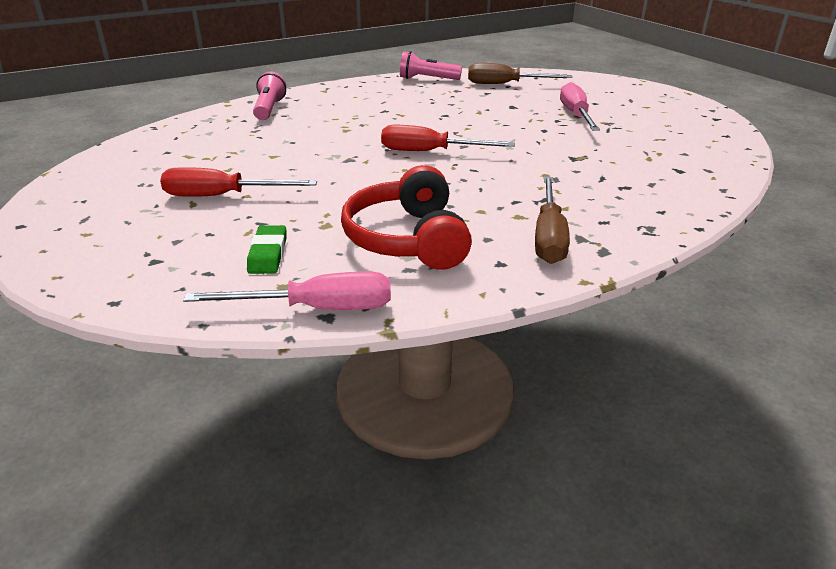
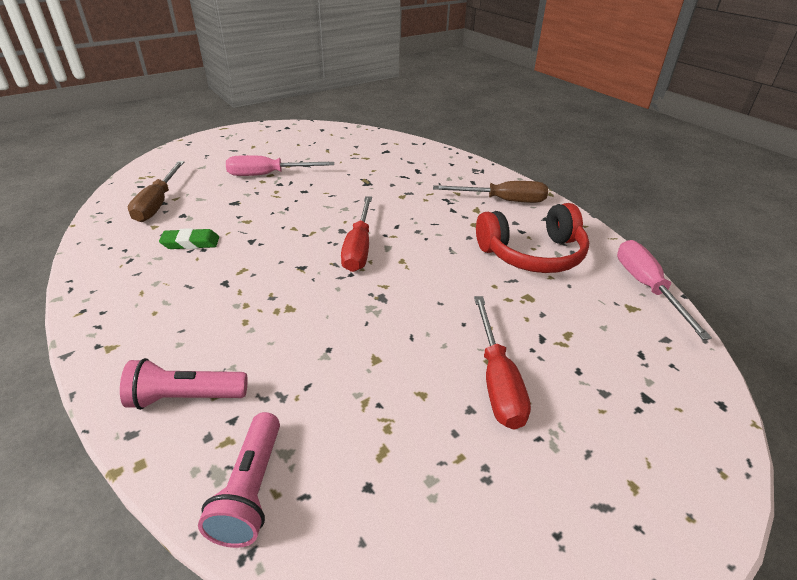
camera: 95 degrees left, 5 degrees up
(268, 254) = (593, 323): green eraser -> green eraser (191, 243)
(427, 79) = (106, 254): pink flashlight -> pink flashlight (251, 490)

